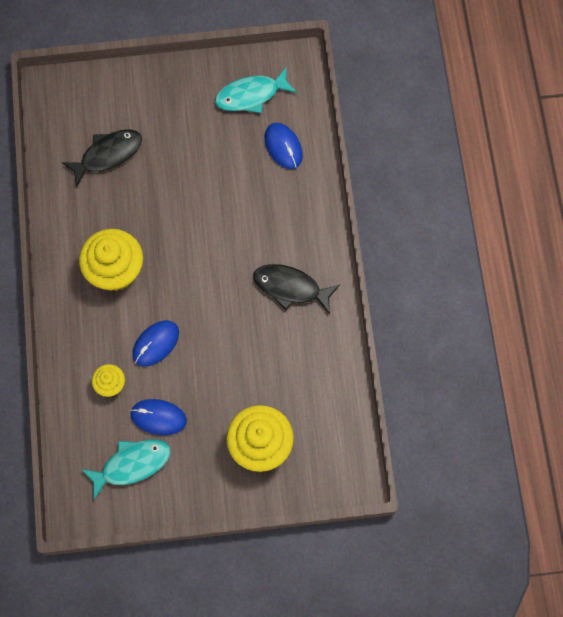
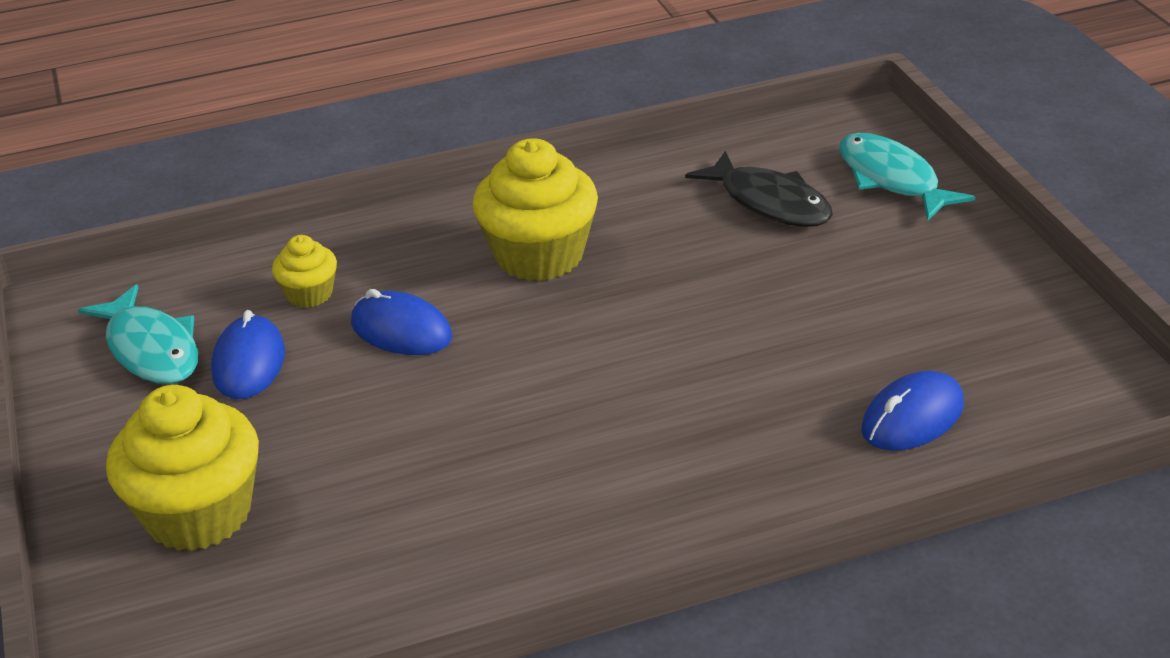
camera: 80 degrees right, 35 degrees down
(251, 95) = (1007, 348): turquoise fish -> turquoise fish (892, 179)
(290, 287) = (576, 492): black fish -> none

